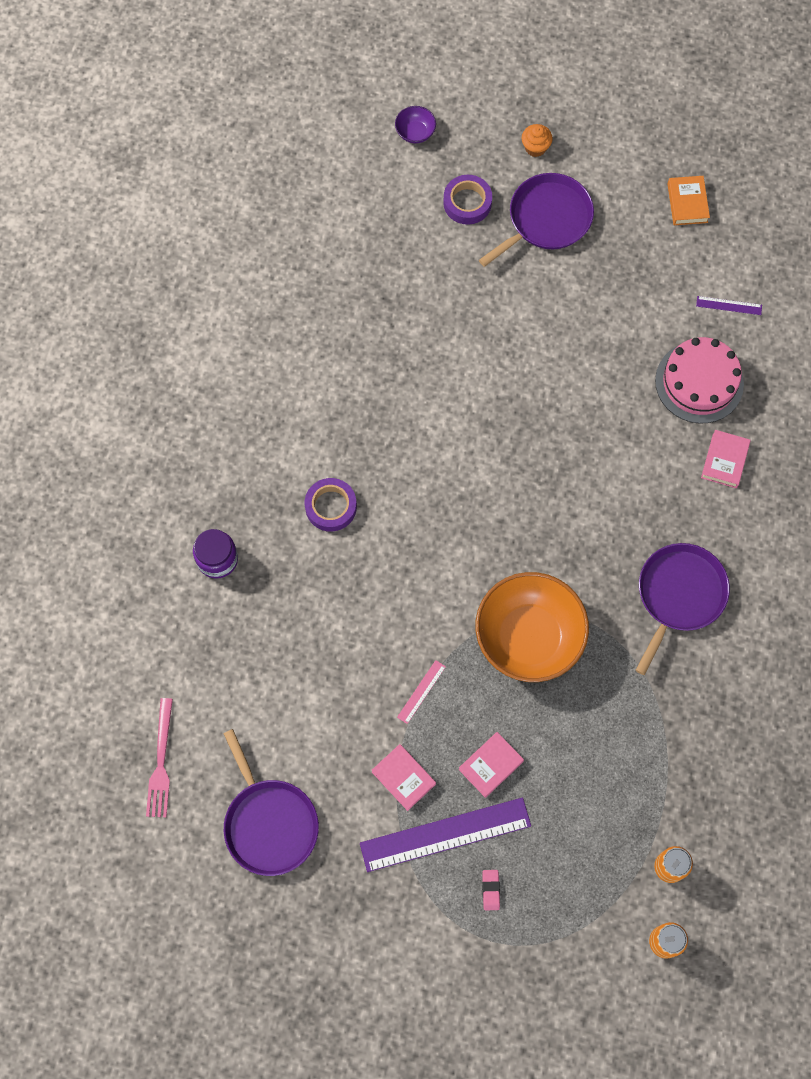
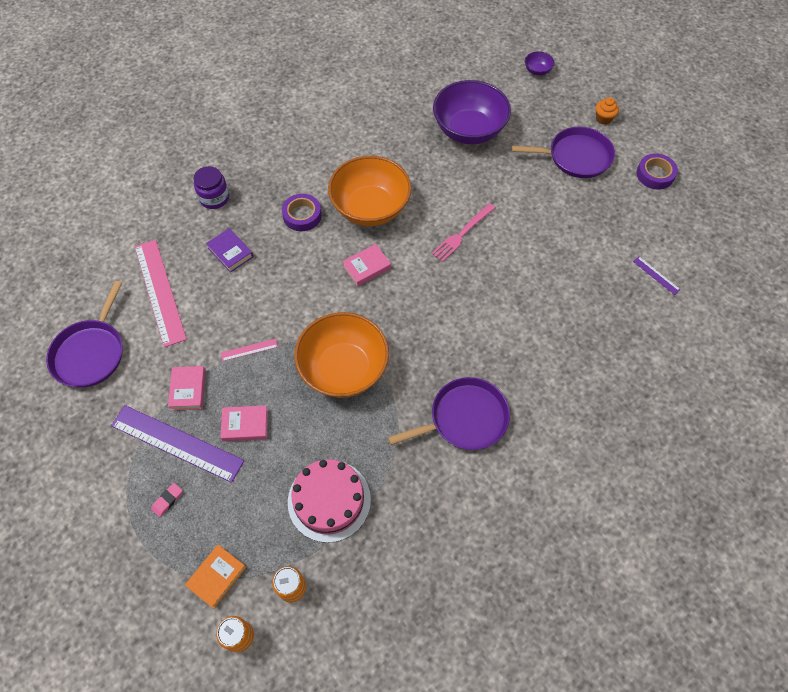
camera: 40 degrees right, 10 degrees down
(161, 762) = (74, 275): pink fork -> pink fork (462, 234)
(270, 706) = (159, 291): none -> pink ruler
(298, 607) = (230, 252): none -> purple book
(393, 443) = (370, 208): none -> orange bowl
(409, 268) = (469, 130): none -> purple bowl
(467, 202) = (535, 120): purple tape -> purple tape (655, 174)
(687, 203) = (678, 203): orange book -> orange book (217, 577)
(699, 382) = (595, 304): pink cake -> pink cake (329, 500)
(724, 461) = (571, 361): pink book -> pink book (367, 267)

